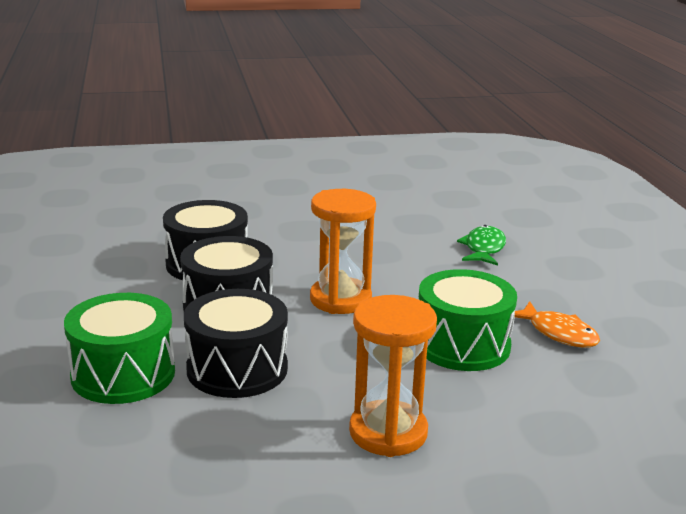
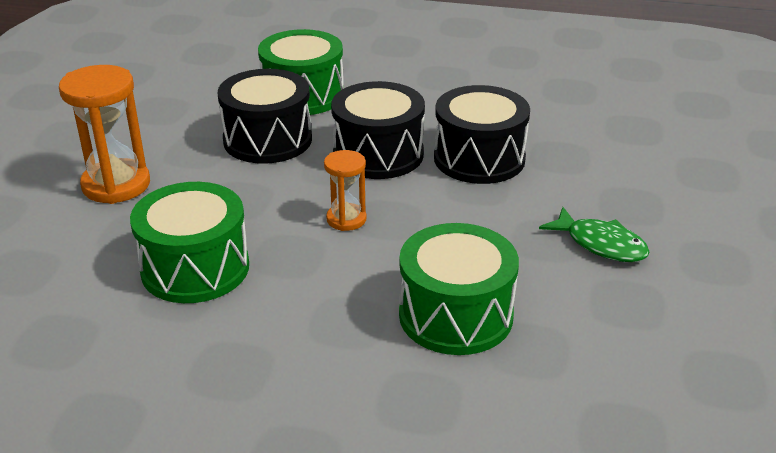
camera: 115 degrees right, 10 degrees up
(340, 299) = (346, 219): orange hourglass -> orange hourglass, size x0.57
(411, 245) = (455, 315): none -> green drum
(484, 248) = (408, 383): green fish -> green fish (600, 244)
(558, 333) = (153, 349): orange fish -> none

